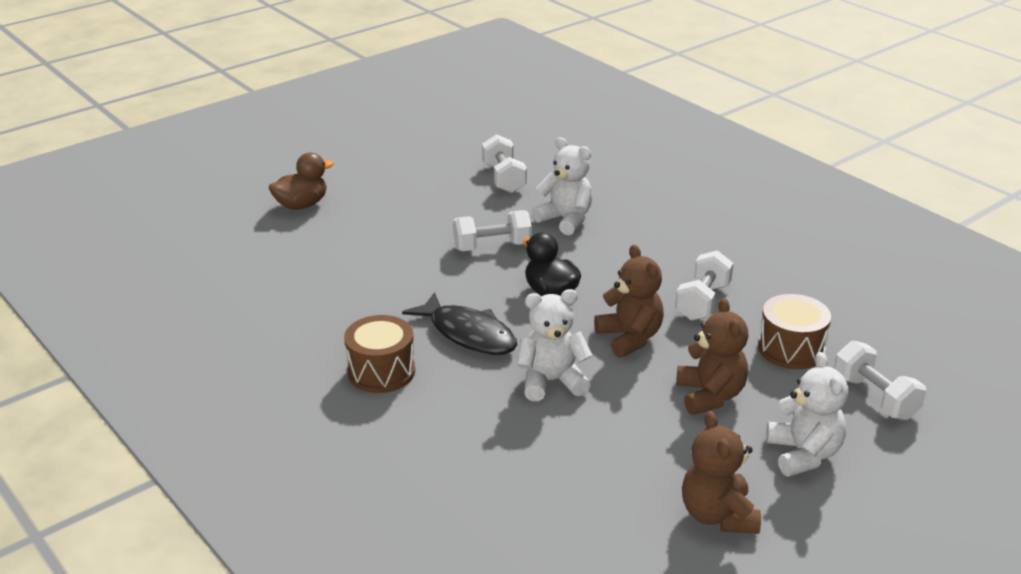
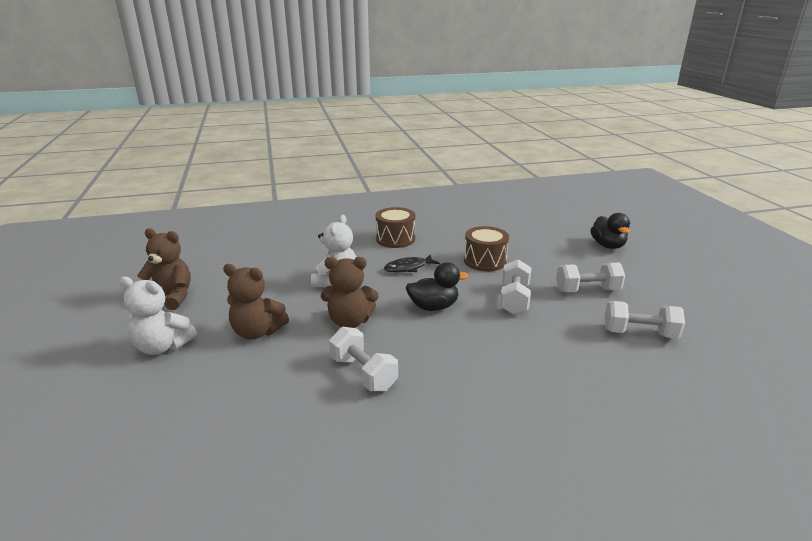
camera: 115 degrees right, 5 degrees down
(301, 205) = (607, 245): brown duck -> black duck
(468, 334) = (408, 268): black fish -> black fish, size x0.65
(565, 220) = (544, 345): white teddy bear -> none
(791, 349) = (258, 394): brown drum -> brown drum (485, 261)
(875, 397) = (156, 412): white dumbbell -> white dumbbell (587, 290)

